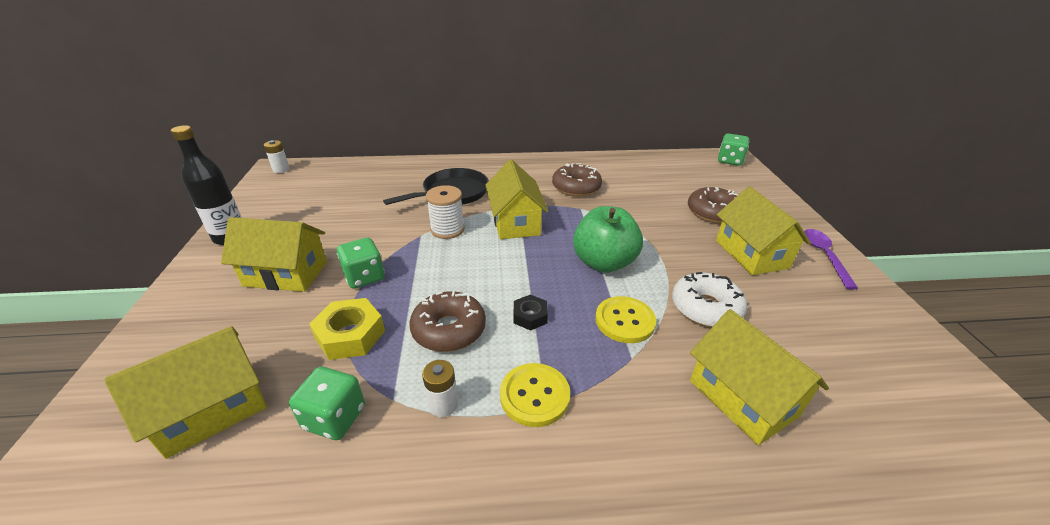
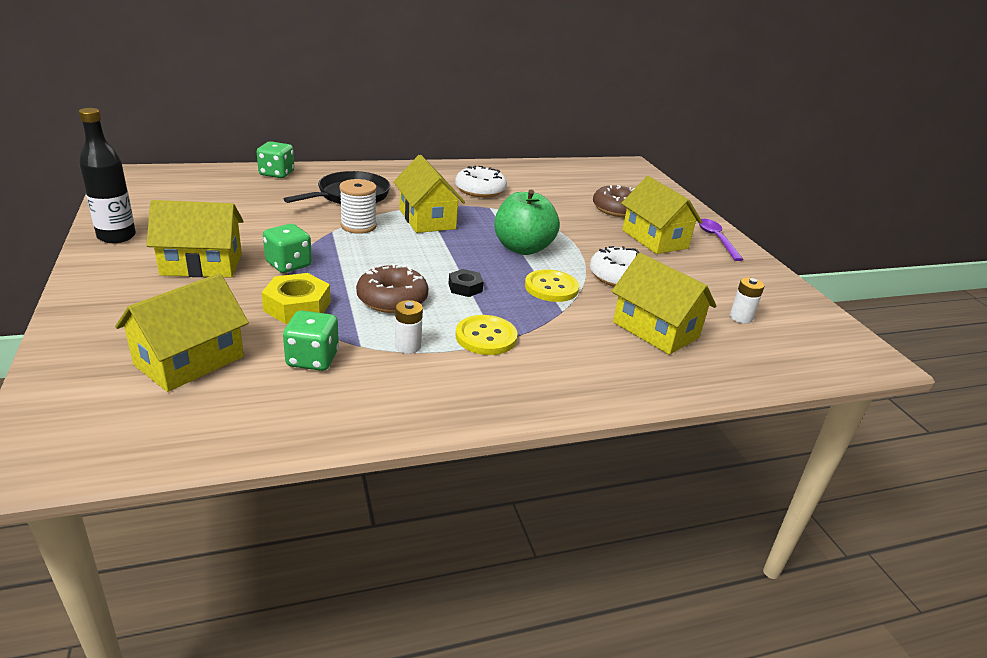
camera: 15 degrees left, 5 degrees down
(281, 169) = (136, 175): white battery -> white battery (741, 318)
(576, 187) = (480, 190): brown donut -> white donut
(729, 161) = (628, 167): green dice -> green dice (277, 174)

